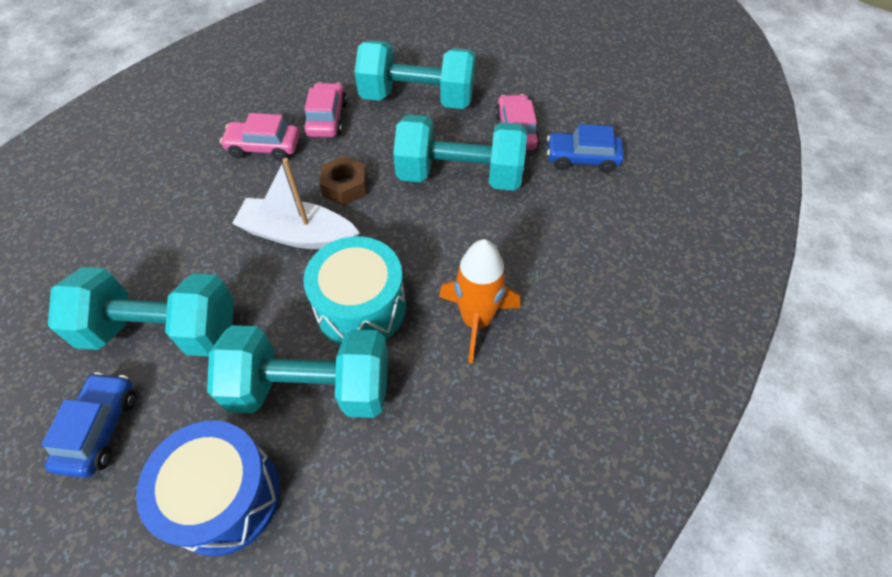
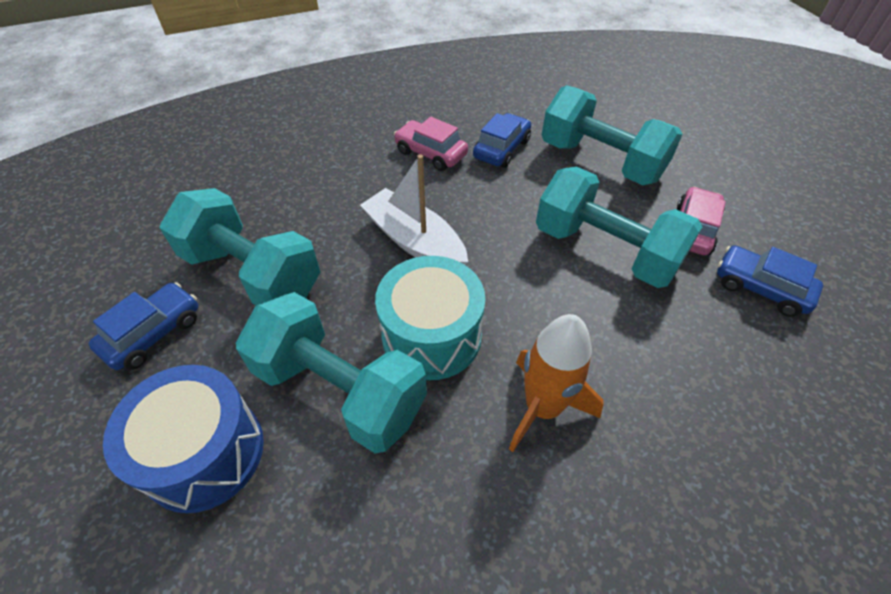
camera: 30 degrees right, 5 degrees down
(327, 119) = (501, 149): pink car -> blue car
(345, 186) = (483, 215): brown nut -> none

